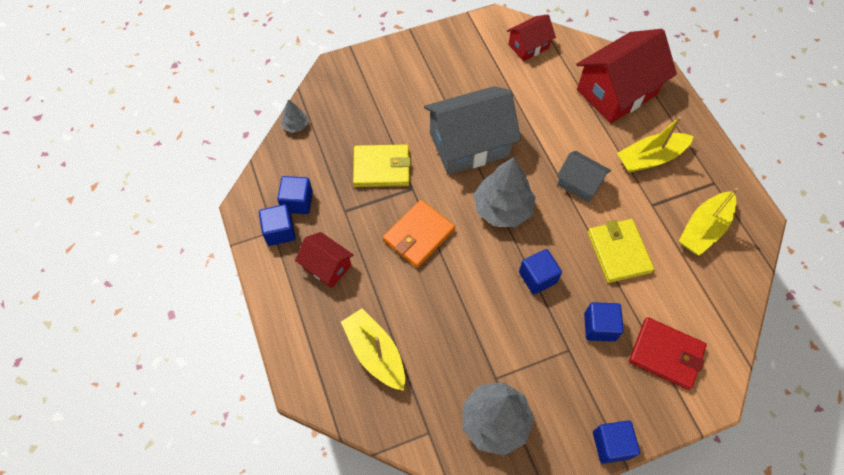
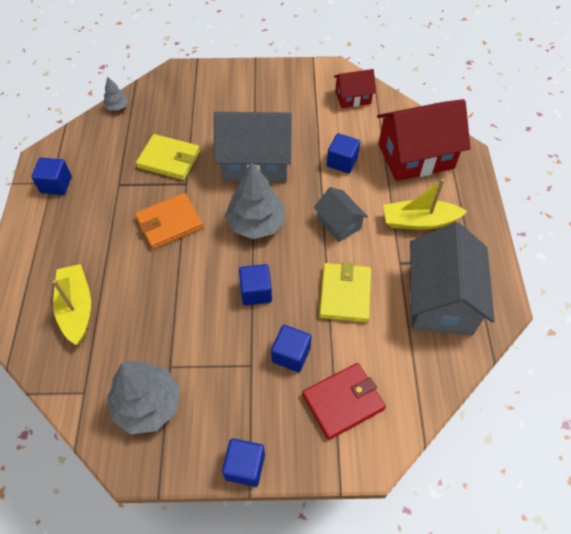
camera: 20 degrees right, 5 degrees down
(297, 202) = (84, 166): blue cube -> blue cube (342, 162)
(327, 266) = (78, 224): red house -> none
(666, 354) = (343, 402): red wallet -> red wallet turned 75 degrees counterclockwise
(704, 229) = (440, 300): yellow boat -> grey house

